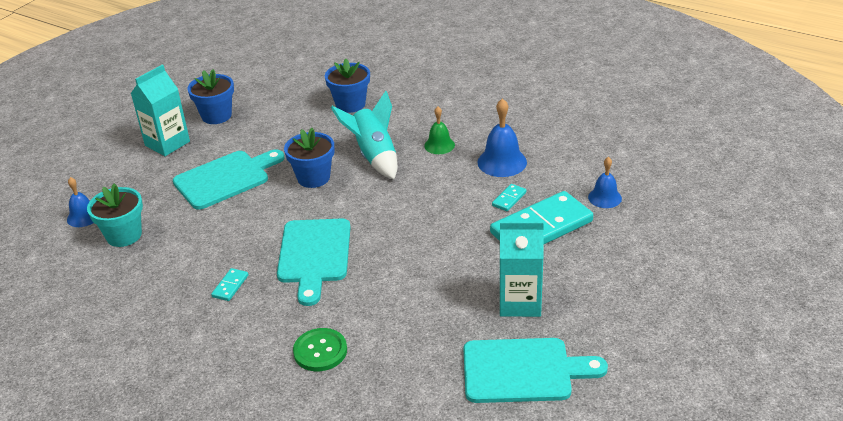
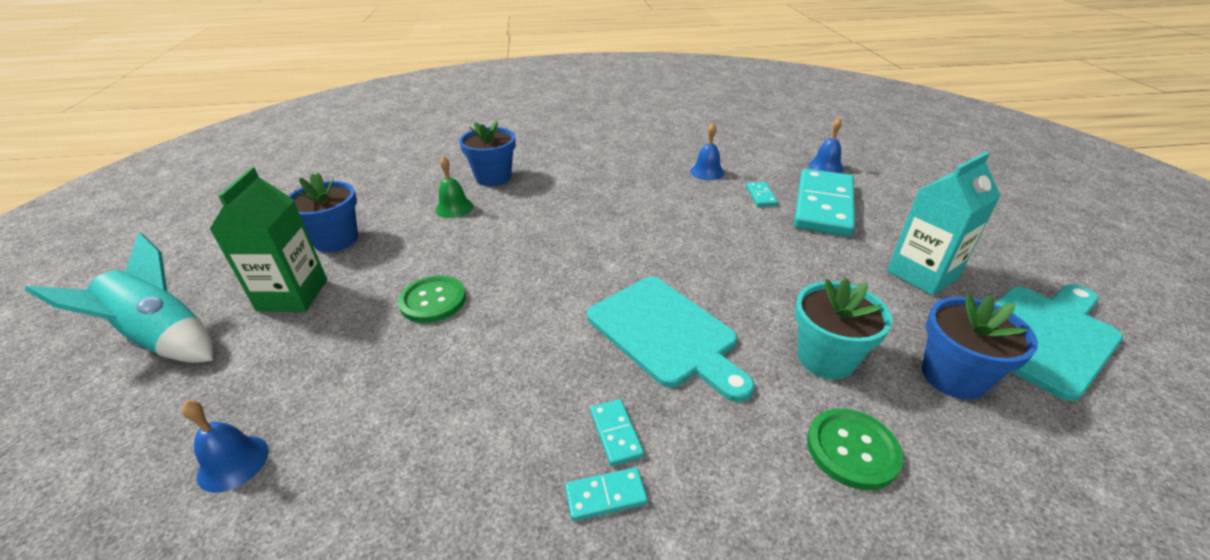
camera: 40 degrees left, 0 degrees up
(124, 235) = (349, 453): turquoise flower pot -> turquoise flower pot (826, 358)
(167, 143) = (293, 295): turquoise carton -> green carton
(196, 306) = (606, 496): none -> turquoise domino
(225, 178) = (433, 300): turquoise cutting board -> green button
(313, 178) = (546, 254): blue flower pot -> blue flower pot (953, 376)
(374, 156) = (584, 210): turquoise rocket -> turquoise rocket (164, 339)
(439, 145) = (632, 179): green bell -> green bell (454, 208)
(502, 162) = (707, 172): blue bell -> blue bell, size x0.64

